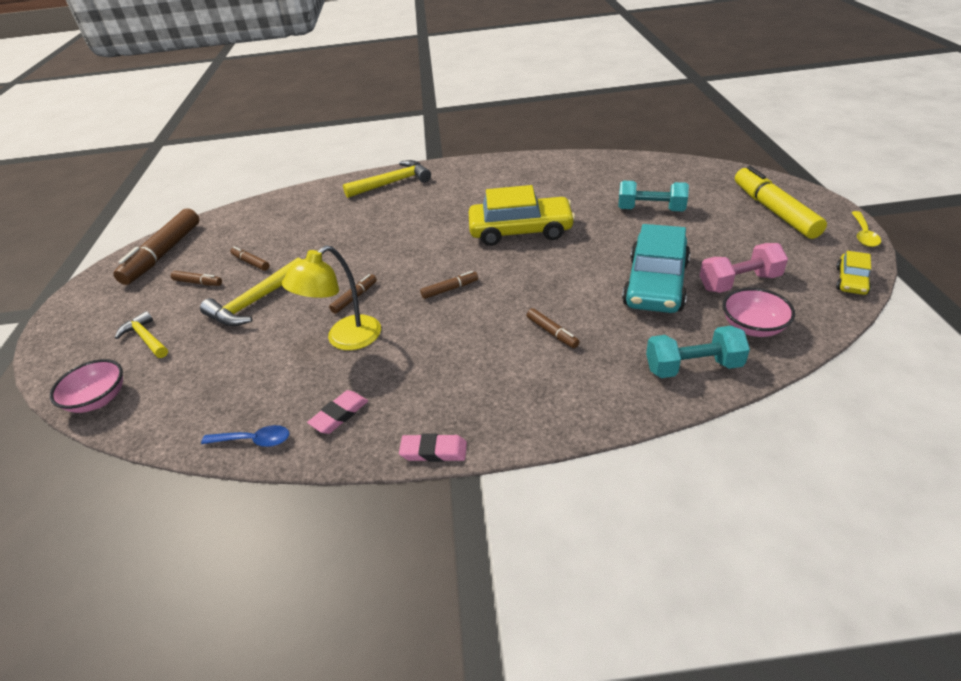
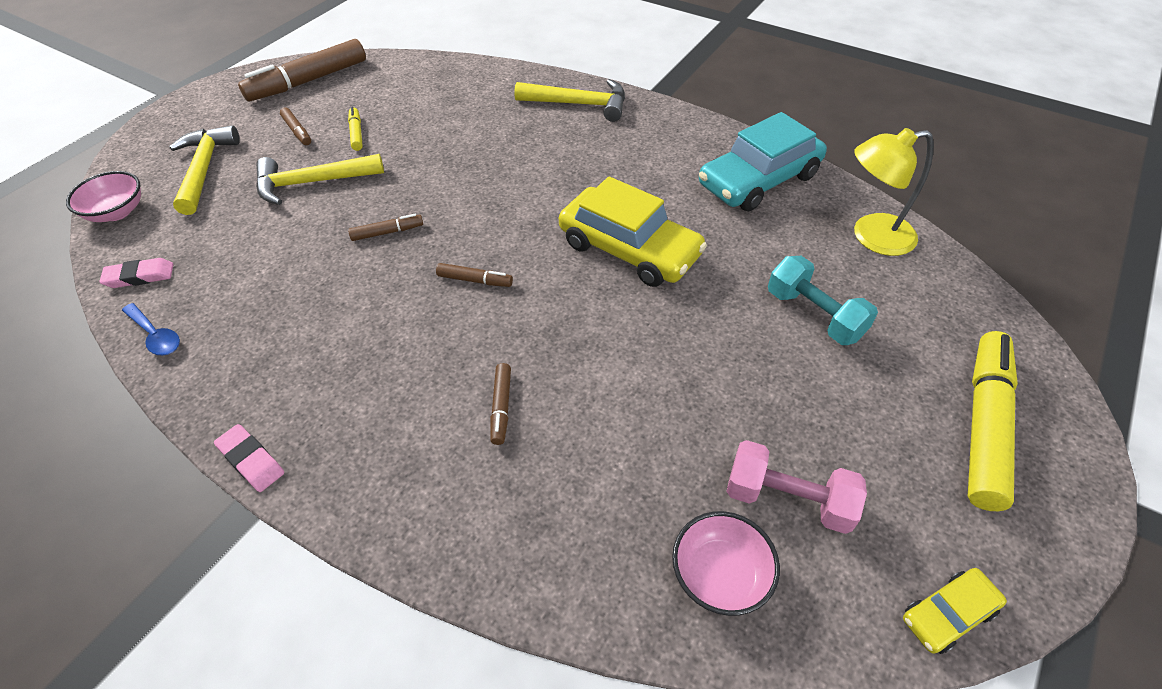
camera: 35 degrees right, 10 degrees up
(146, 338) = (204, 169): yellow hammer -> yellow hammer, size x1.53
(251, 262) = (356, 133): brown marker -> yellow marker
(339, 415) = (234, 358): pink eraser -> pink eraser (140, 276)
(345, 339) = (328, 276): yellow lamp -> yellow lamp (871, 236)
(655, 284) = (684, 426): turquoise car -> turquoise car (758, 180)
(693, 367) = (583, 570): turquoise dumbbell -> none
(863, 234) = (1074, 557): yellow spoon -> none

